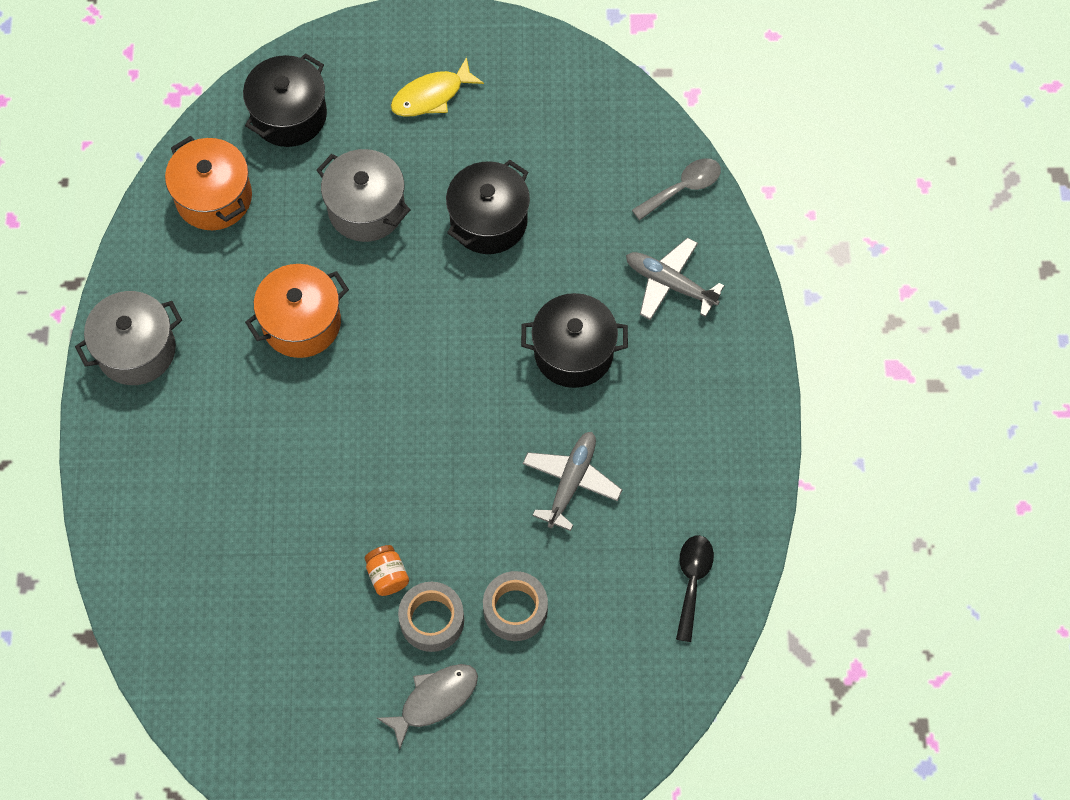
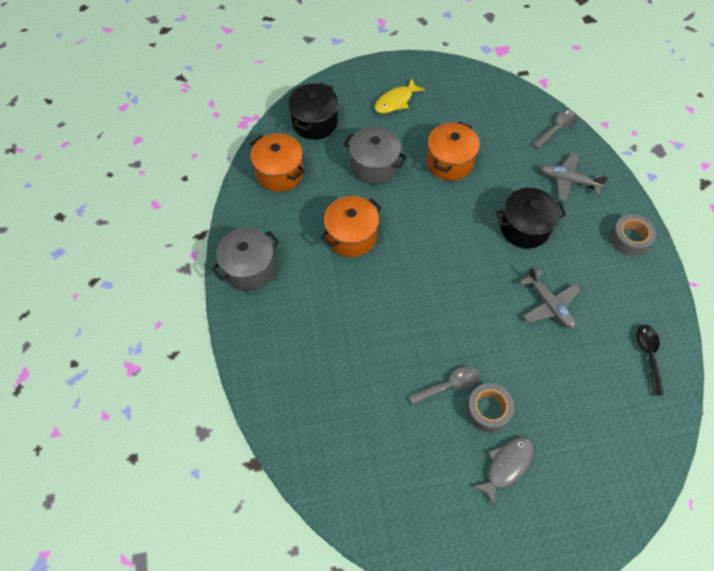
camera: 10 degrees left, 5 degrees down
(387, 576) = (449, 385): orange jar -> grey spoon
(488, 221) = (449, 162): black pot -> orange pot
(515, 610) = (541, 393): grey tape -> grey tape (629, 239)
(571, 481) = (549, 305): grey plane -> grey plane turned 135 degrees clockwise

